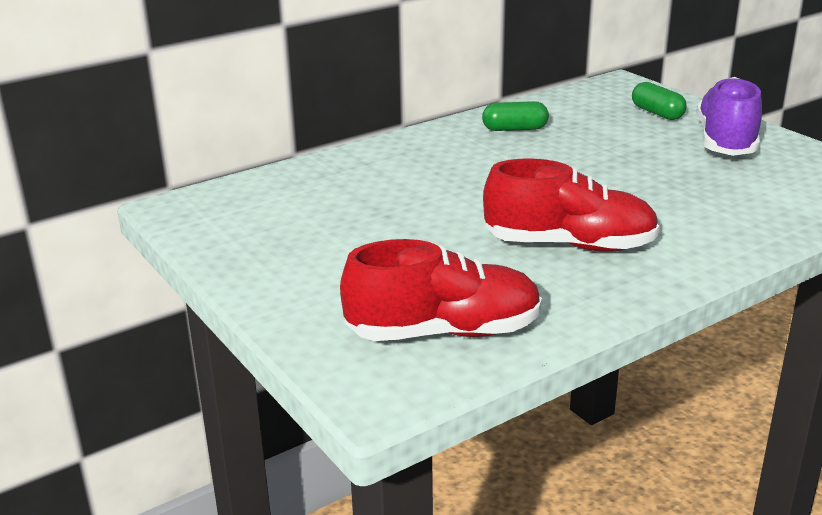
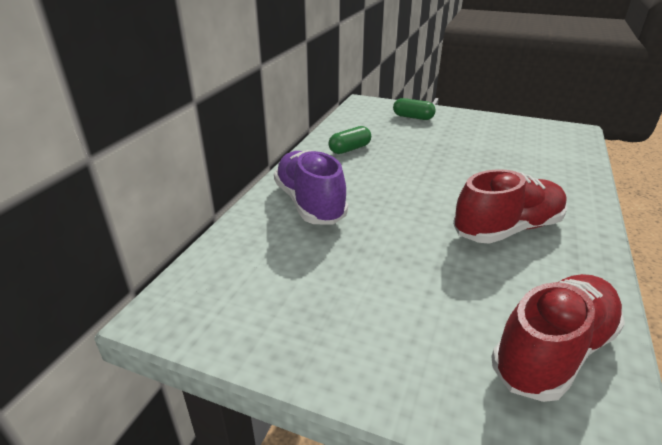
camera: 35 degrees left, 5 degrees up
(725, 141) = (472, 126): purple shoe -> purple shoe (310, 203)

